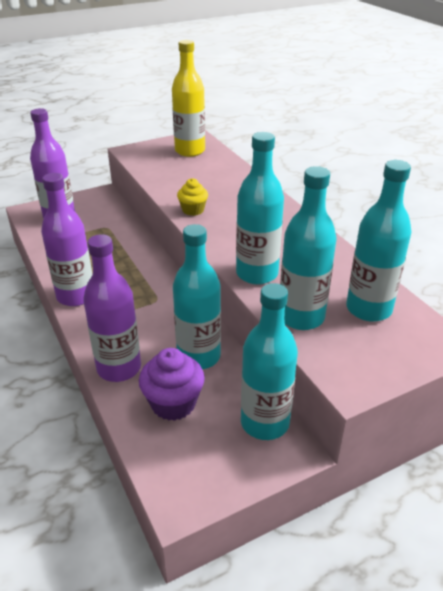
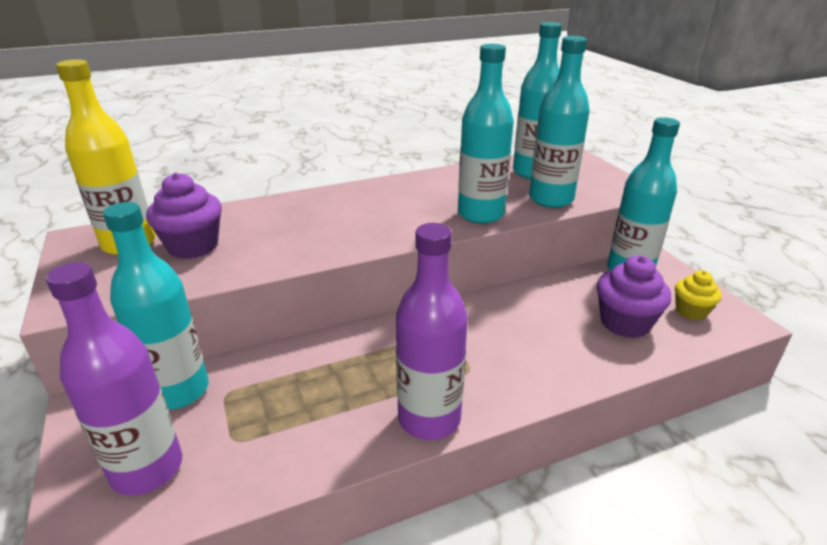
camera: 85 degrees left, 5 degrees down
(119, 368) = (581, 365): purple bottle -> none
(189, 168) = (193, 246): none -> purple cupcake
(193, 210) = (327, 246): yellow cupcake -> yellow cupcake (691, 311)
(198, 356) = (549, 304): turquoise bottle -> turquoise bottle (178, 391)

